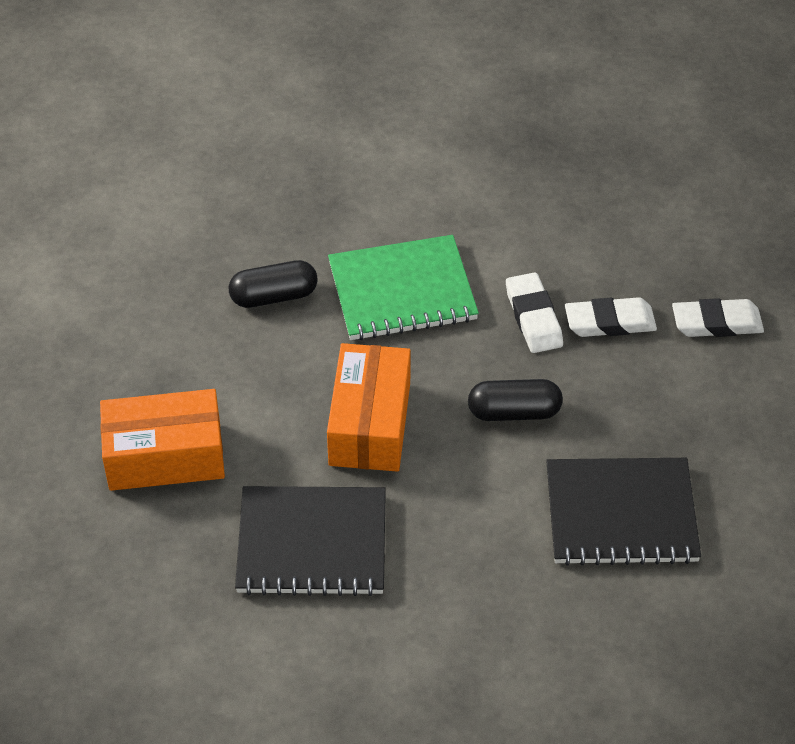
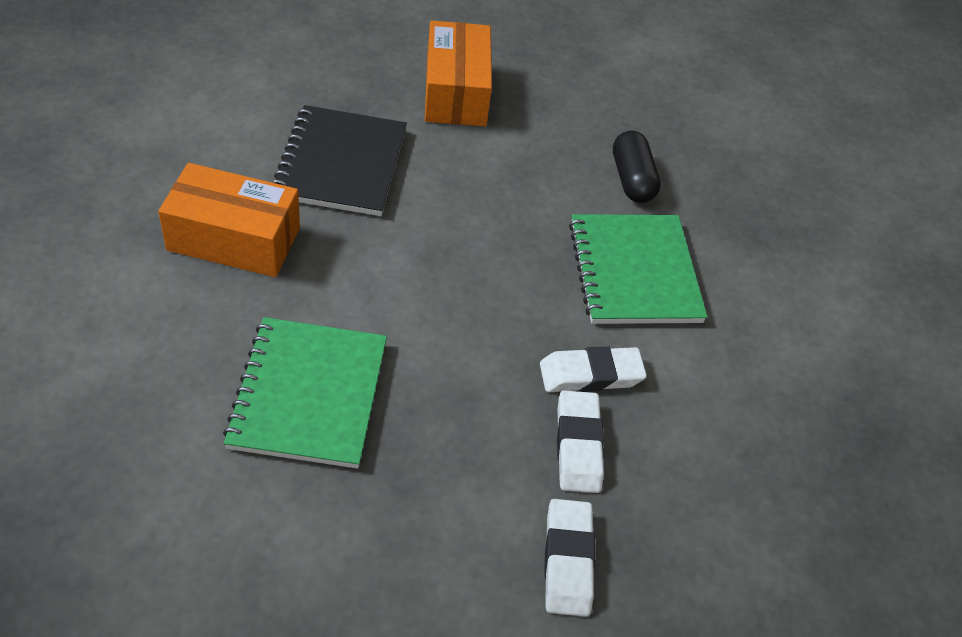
camera: 90 degrees right, 0 degrees up
(369, 424) = (467, 221): orange box -> orange box (234, 239)
(514, 412) = (462, 332): black capsule -> none
(621, 514) = (308, 394): black notebook -> green notebook

